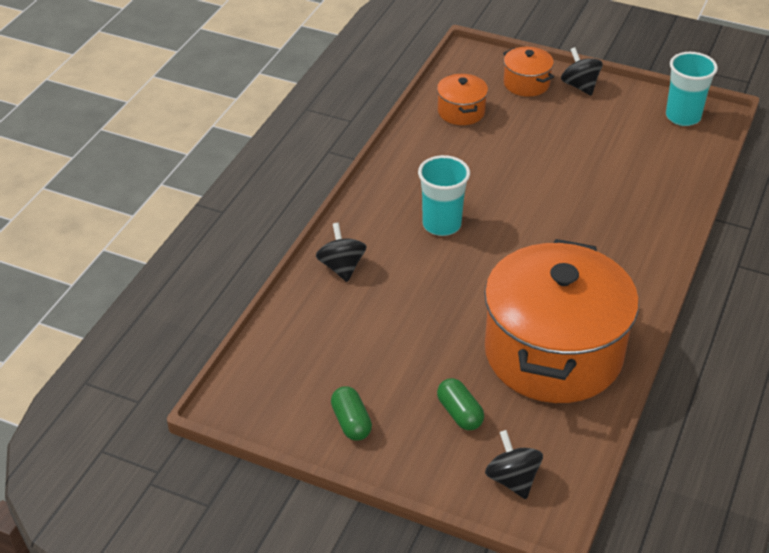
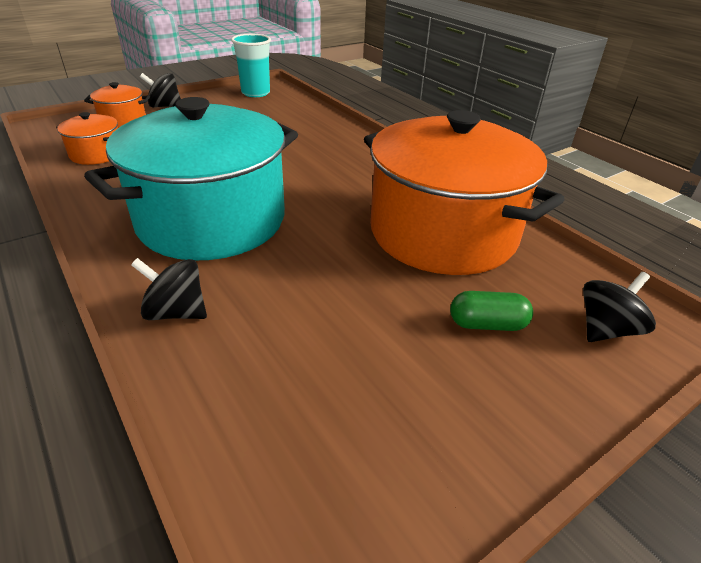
camera: 60 degrees left, 5 degrees down
(351, 422) = (447, 431): green capsule -> none
(441, 225) = (212, 220): turquoise cup -> turquoise pot
(512, 479) = (606, 329): black spinning top -> black spinning top turned 135 degrees clockwise

